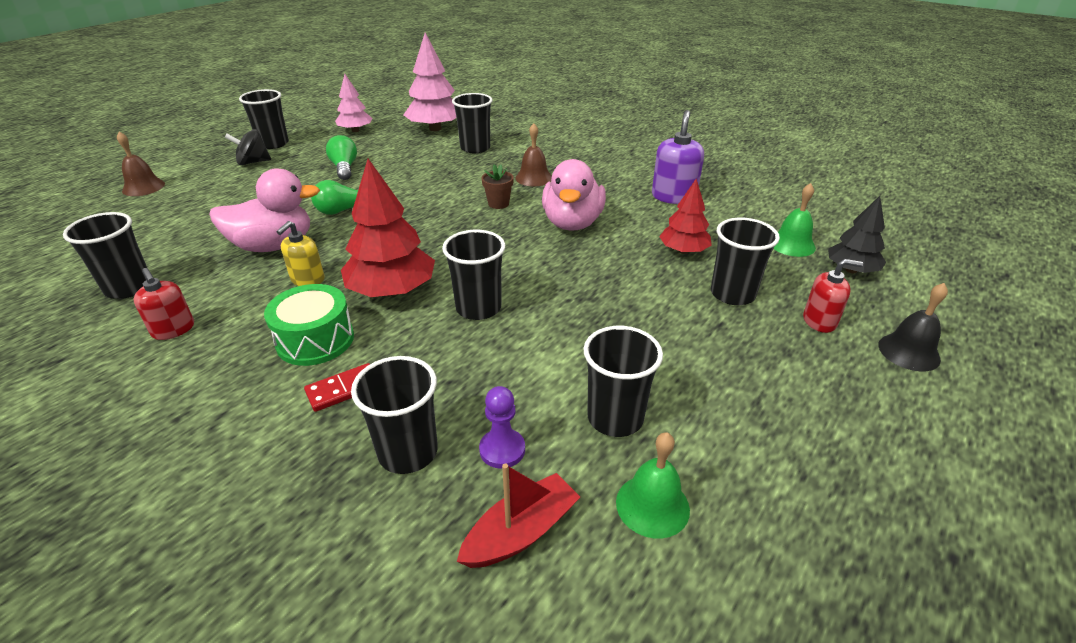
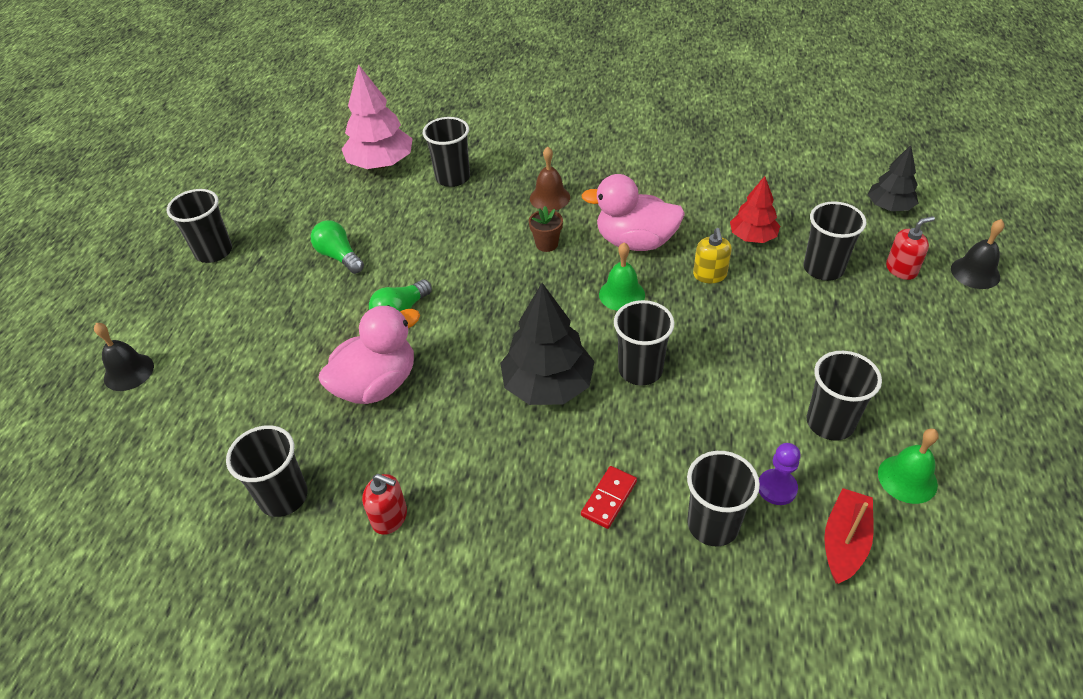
camera: 25 degrees left, 10 degrees up
(143, 187) = (129, 372): brown bell -> black bell
(253, 162) = (221, 287): black spinning top -> none
(307, 279) = (456, 408): yellow soap dispenser -> yellow soap dispenser (710, 275)
(315, 340) = (534, 465): green drum -> none
(355, 130) = (291, 197): pink tree -> none
(392, 290) = (548, 385): red tree -> black tree
(572, 223) = (635, 242): pink duck -> pink duck turned 120 degrees clockwise
(673, 196) = (696, 175): purple soap dispenser -> none
(792, 244) = (829, 196): green bell -> green bell (622, 294)

